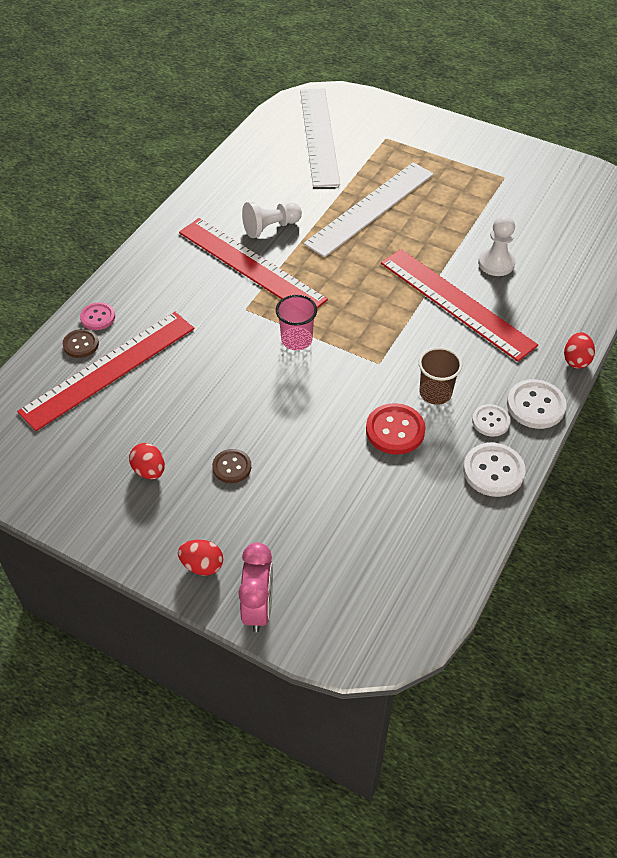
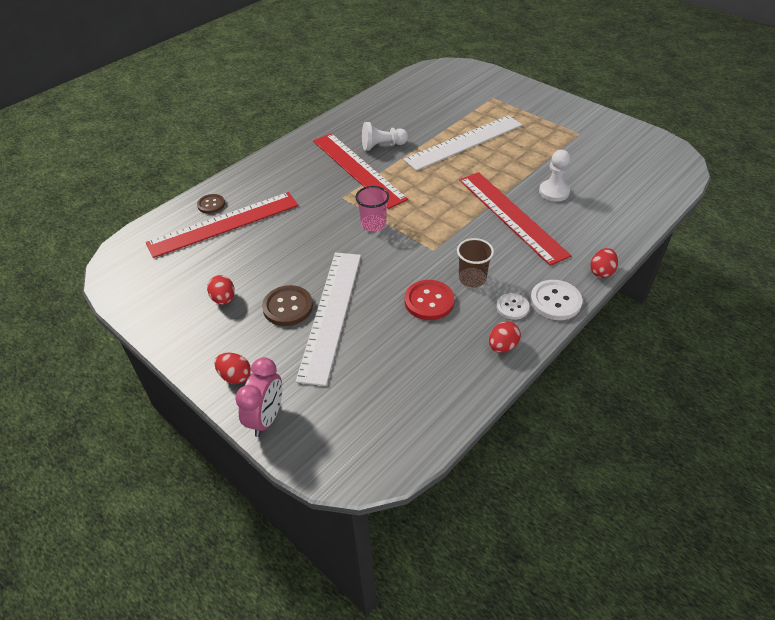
camera: 15 degrees right, 5 degrees down
(98, 317) = (231, 188): pink button -> none
(232, 467) = (288, 307): brown button -> brown button, size x1.56
(319, 136) = (441, 91): white ruler -> white ruler (330, 314)
(493, 471) = (502, 346): white button -> red egg

